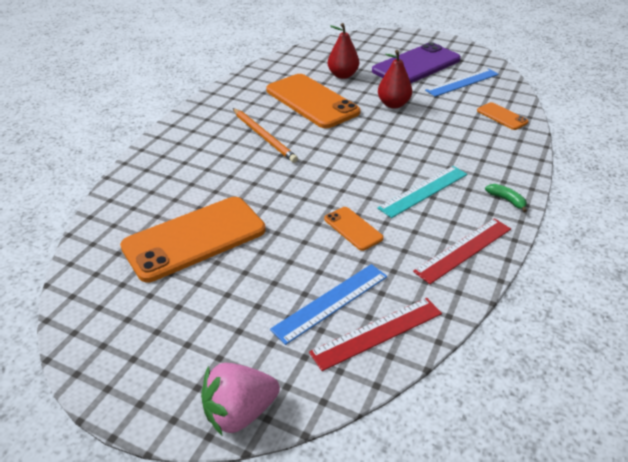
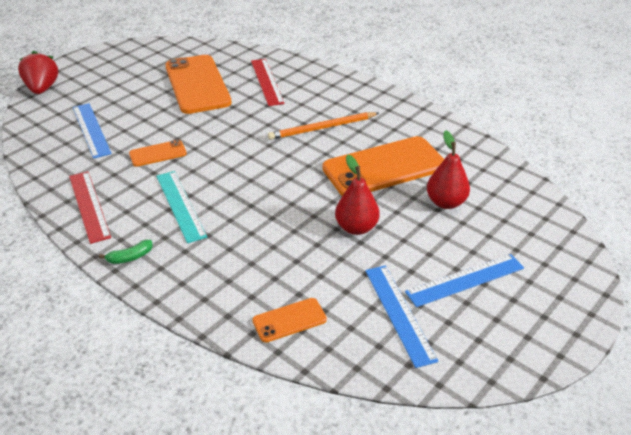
camera: 105 degrees right, 0 degrees up
(240, 412) = (42, 89): pink strawberry -> red strawberry
(377, 332) = (49, 143): red ruler -> red ruler (267, 81)
(416, 65) = (465, 280): purple phone -> blue ruler

